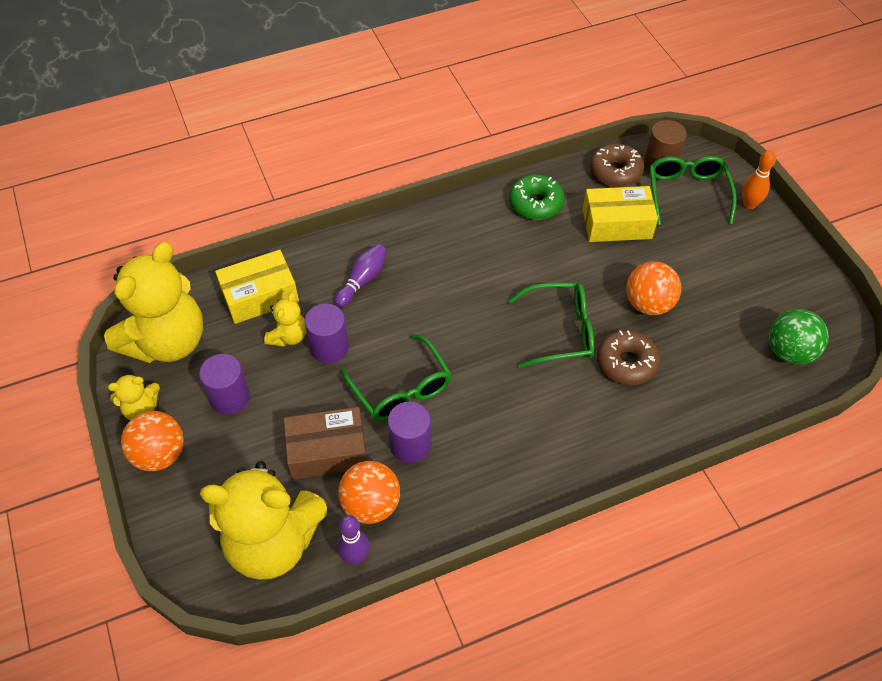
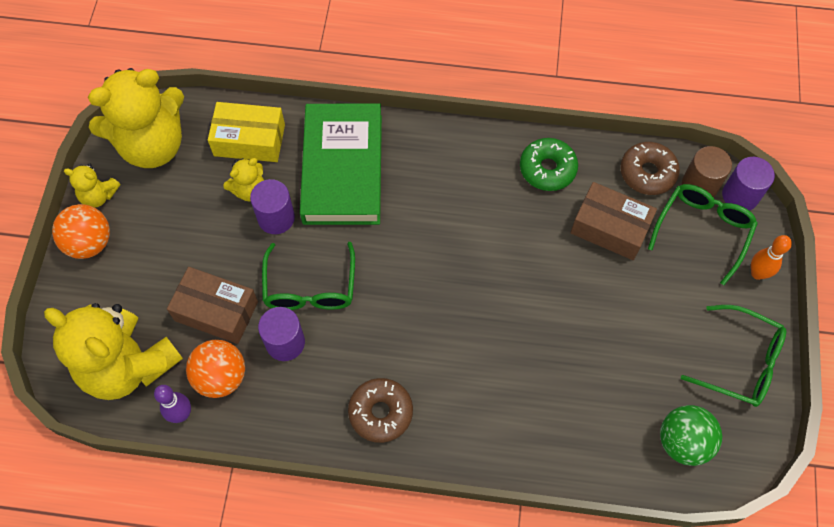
camera: 30 degrees right, 10 degrees up
(230, 397) = (170, 221): purple cylinder -> purple cylinder (740, 195)
(362, 280) = (343, 169): purple bowling pin -> green book
(560, 331) = (482, 307): green glasses -> green glasses (741, 362)
(616, 224) = (610, 228): yellow box -> brown box
(626, 363) = (520, 369): brown donut -> brown donut (380, 412)
(648, 304) = (582, 323): orange ball -> none

